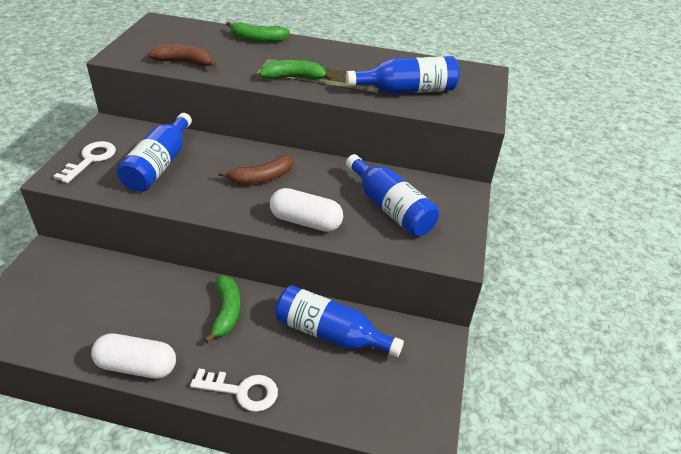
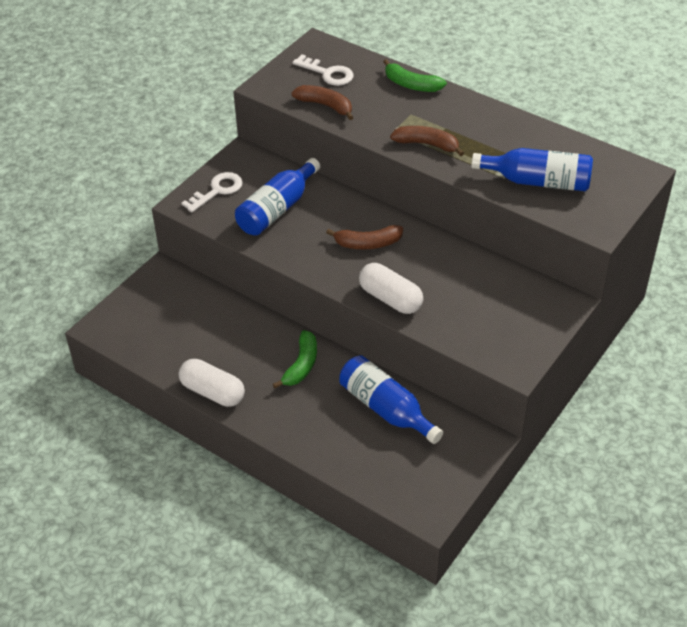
camera: 25 degrees right, 5 degrees up
(241, 391) = (290, 435): white key -> white key (327, 73)
(294, 78) = (427, 144): green banana -> brown banana
(390, 208) = (478, 303): blue bottle -> none

